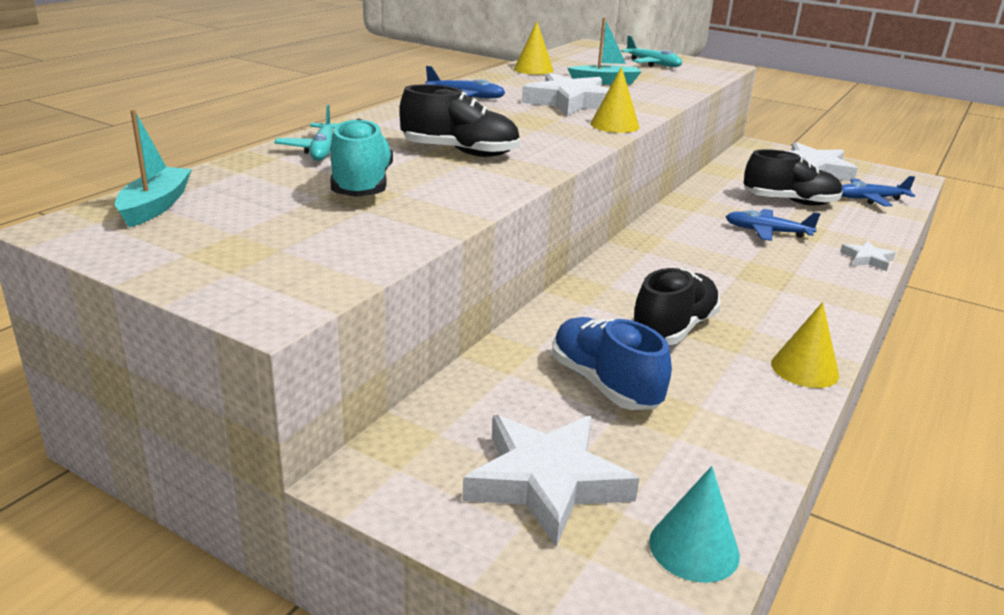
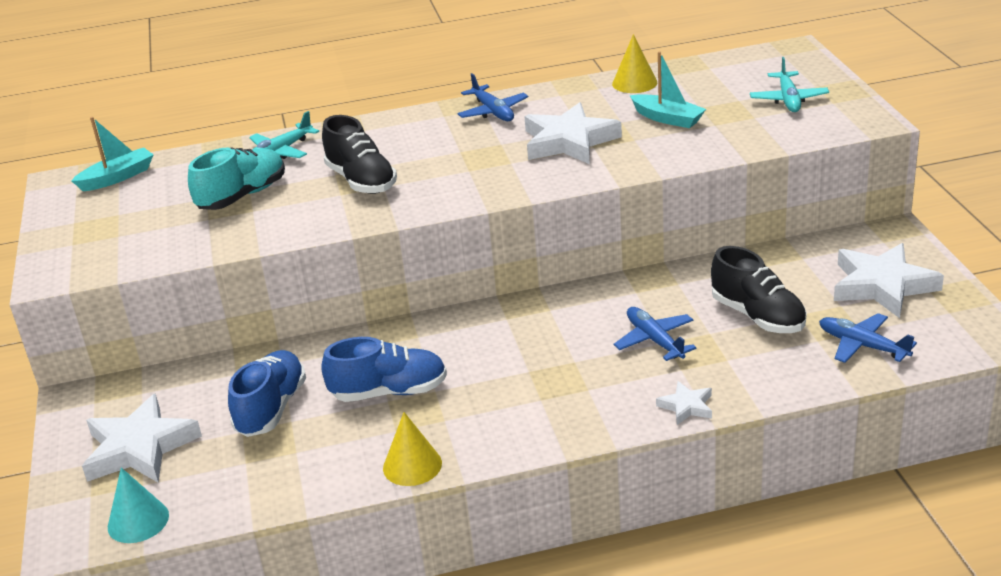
camera: 50 degrees right, 5 degrees up
(614, 125) = (544, 183): yellow cone -> none
(673, 329) = (389, 392): black shoe -> blue shoe

